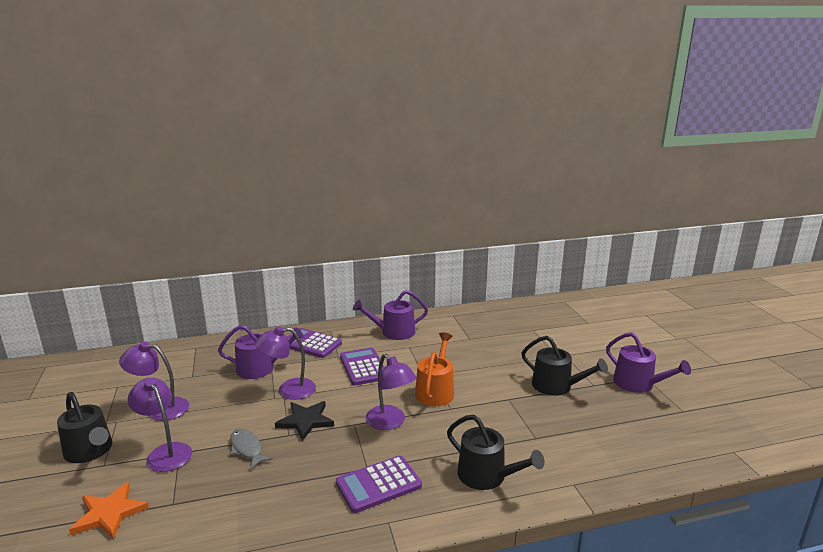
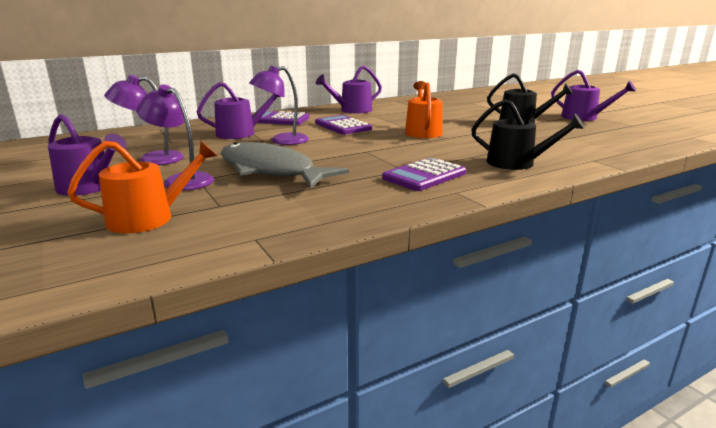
camera: 15 degrees left, 0 degrees up
(90, 451) = (89, 187): black watering can -> purple watering can
(109, 513) = (148, 218): orange star -> orange watering can
(247, 448) = (271, 171): grey fish -> grey fish, size x2.20
(305, 421) = (316, 153): black star -> none
(390, 422) = (399, 148): purple lamp -> none

